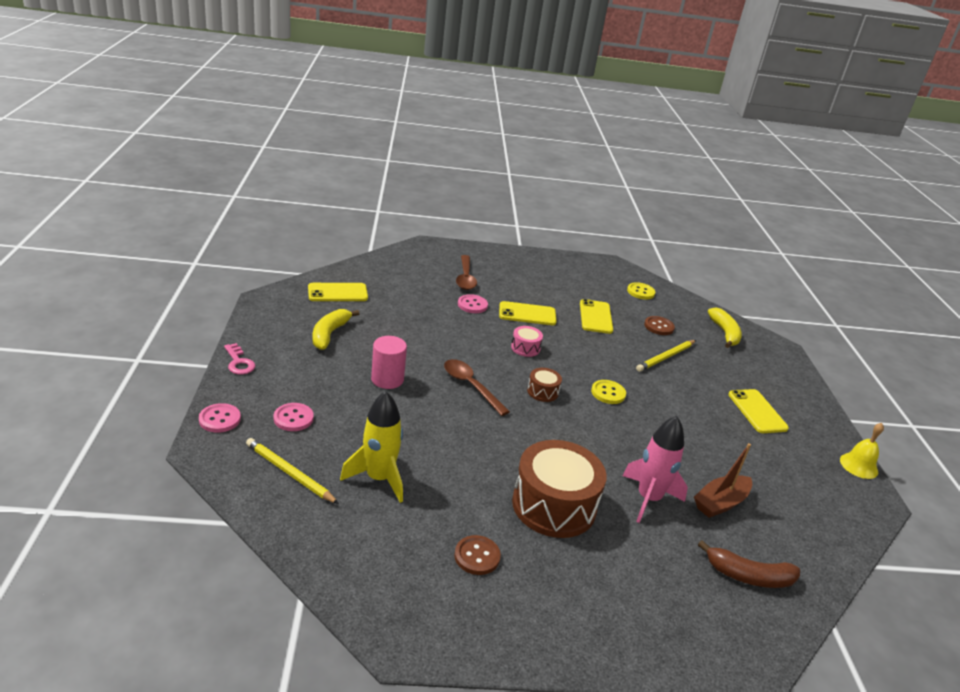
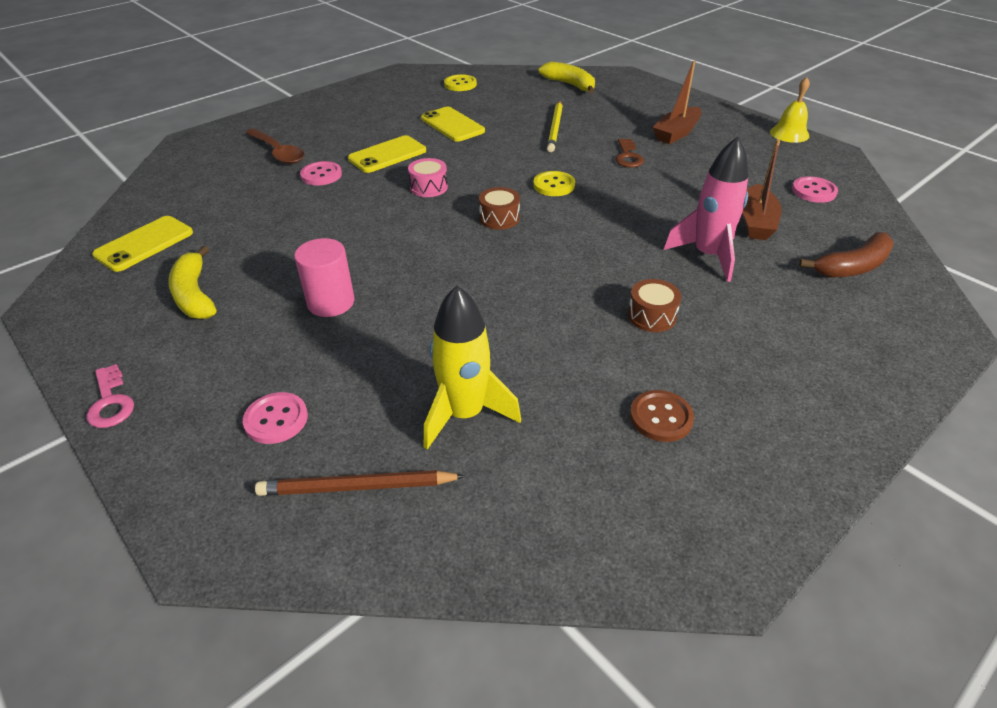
camera: 35 degrees left, 10 degrees up
(220, 419) = (175, 491): pink button -> pink button (813, 191)
(239, 362) = (110, 402): pink key -> pink key turned 45 degrees clockwise
(289, 473) = (357, 487): yellow pencil -> brown pencil
(470, 386) = (427, 254): brown spoon -> none
(554, 505) = (651, 316): brown drum -> brown drum, size x0.45
(659, 327) = (514, 106): brown button -> none
(691, 405) = (628, 157): none -> brown key
(757, 411) = (676, 133): yellow phone -> brown boat

